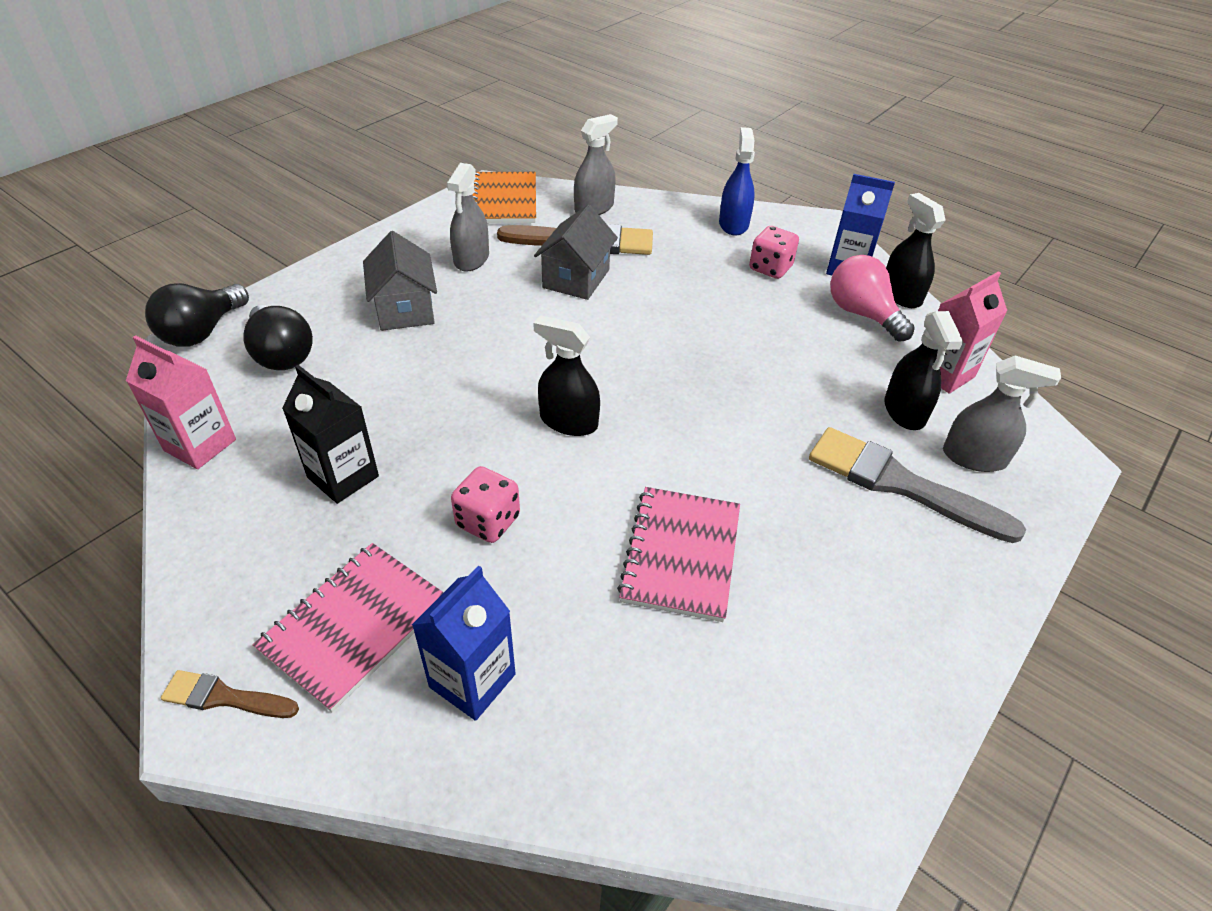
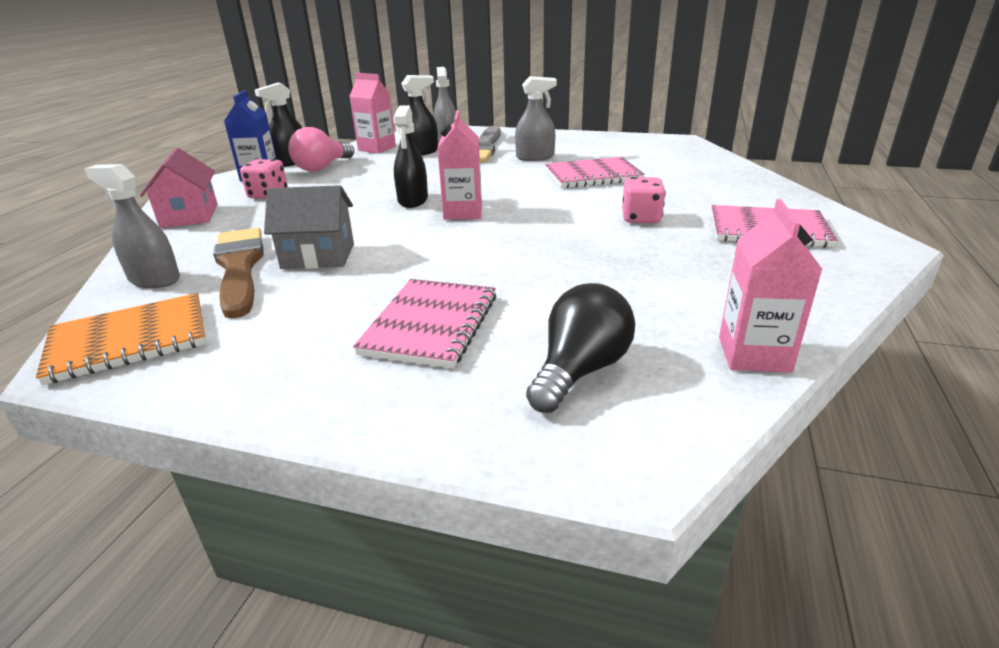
camera: 110 degrees left, 15 degrees down
(202, 332) = (606, 465): black light bulb -> none
(225, 697) = (870, 246): brown brush -> none
(343, 477) = (679, 272): black carton -> none
(405, 309) = (431, 325): grey house -> pink notebook
(471, 259) = (300, 318): grey spray bottle -> grey spray bottle (535, 157)
(472, 680) = (739, 197): blue carton -> none
(568, 421) = (521, 218): black spray bottle -> black spray bottle (413, 200)
(619, 384) = (463, 212): none -> pink carton
(733, 224) = (189, 215): blue spray bottle -> pink house

